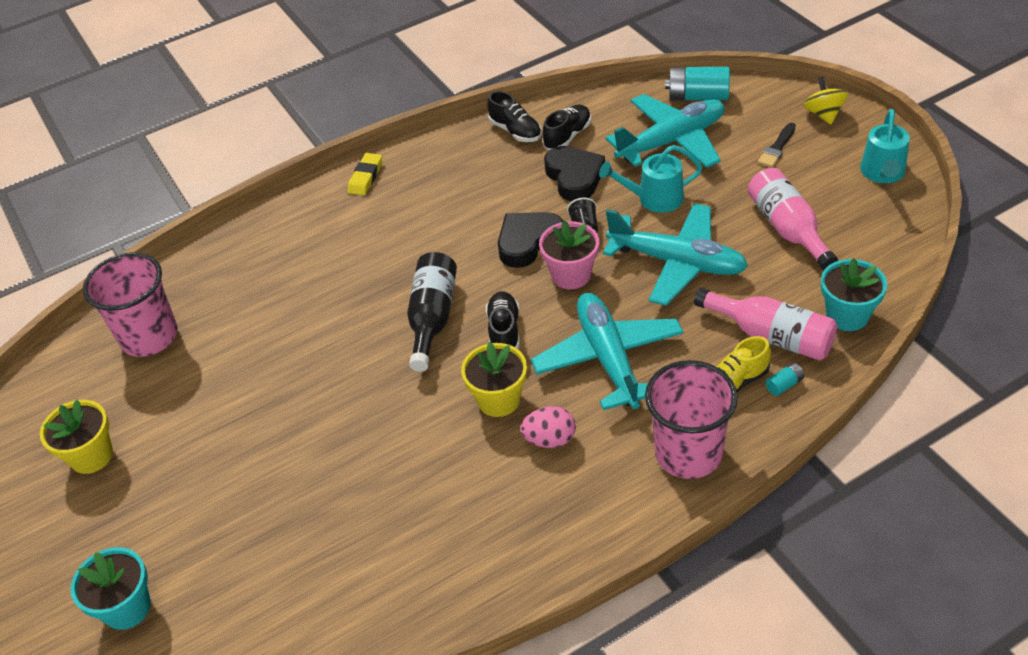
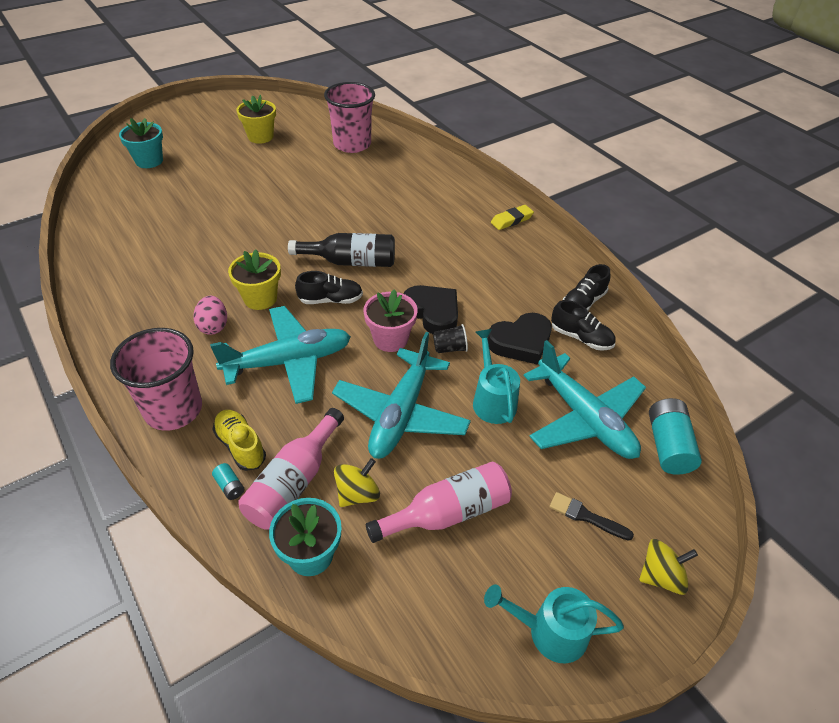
camera: 80 degrees right, 0 degrees up
(366, 177) = (511, 220): yellow eraser -> yellow eraser turned 45 degrees counterclockwise
(777, 288) = (357, 494): none -> yellow spinning top

